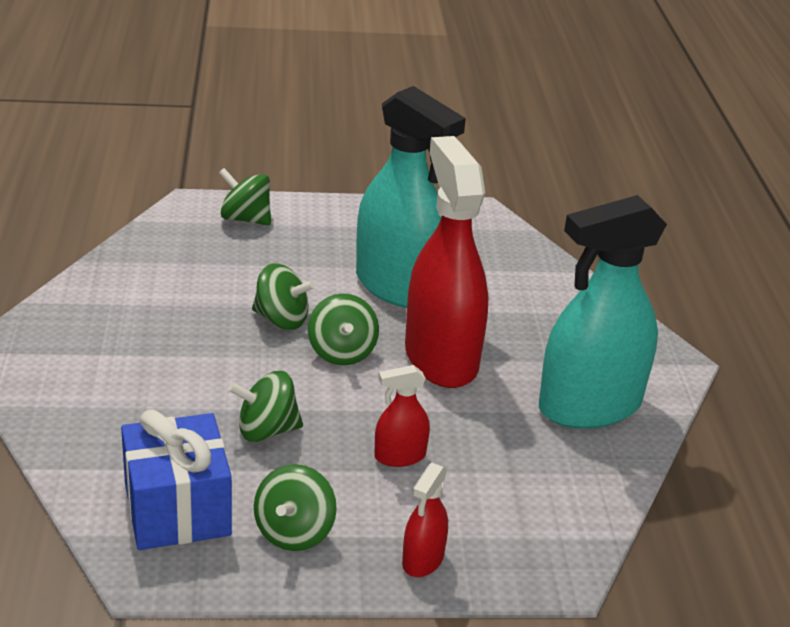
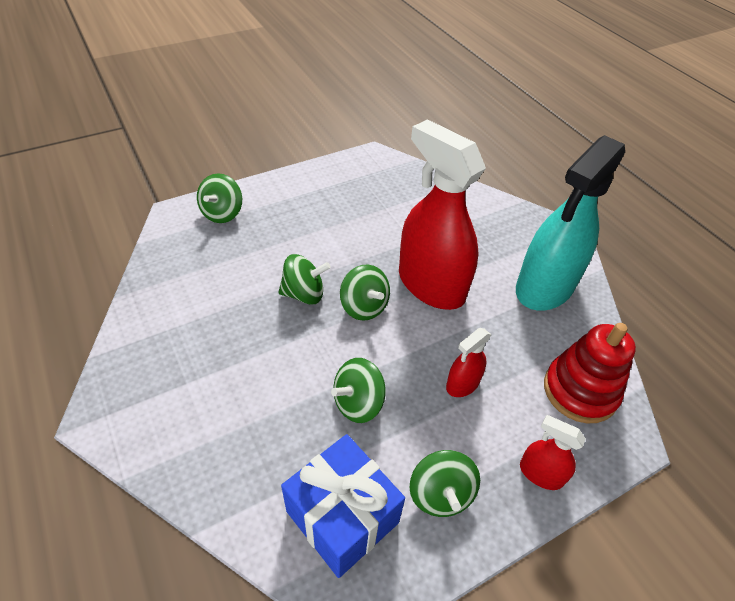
camera: 25 degrees left, 15 degrees up
(245, 219) = (222, 213): green spinning top -> green spinning top turned 75 degrees counterclockwise
(398, 287) = (364, 235): turquoise spray bottle -> none
(423, 560) = (540, 474): red spray bottle -> red spray bottle turned 120 degrees clockwise
(541, 512) = (580, 391): none -> red stacking toy

